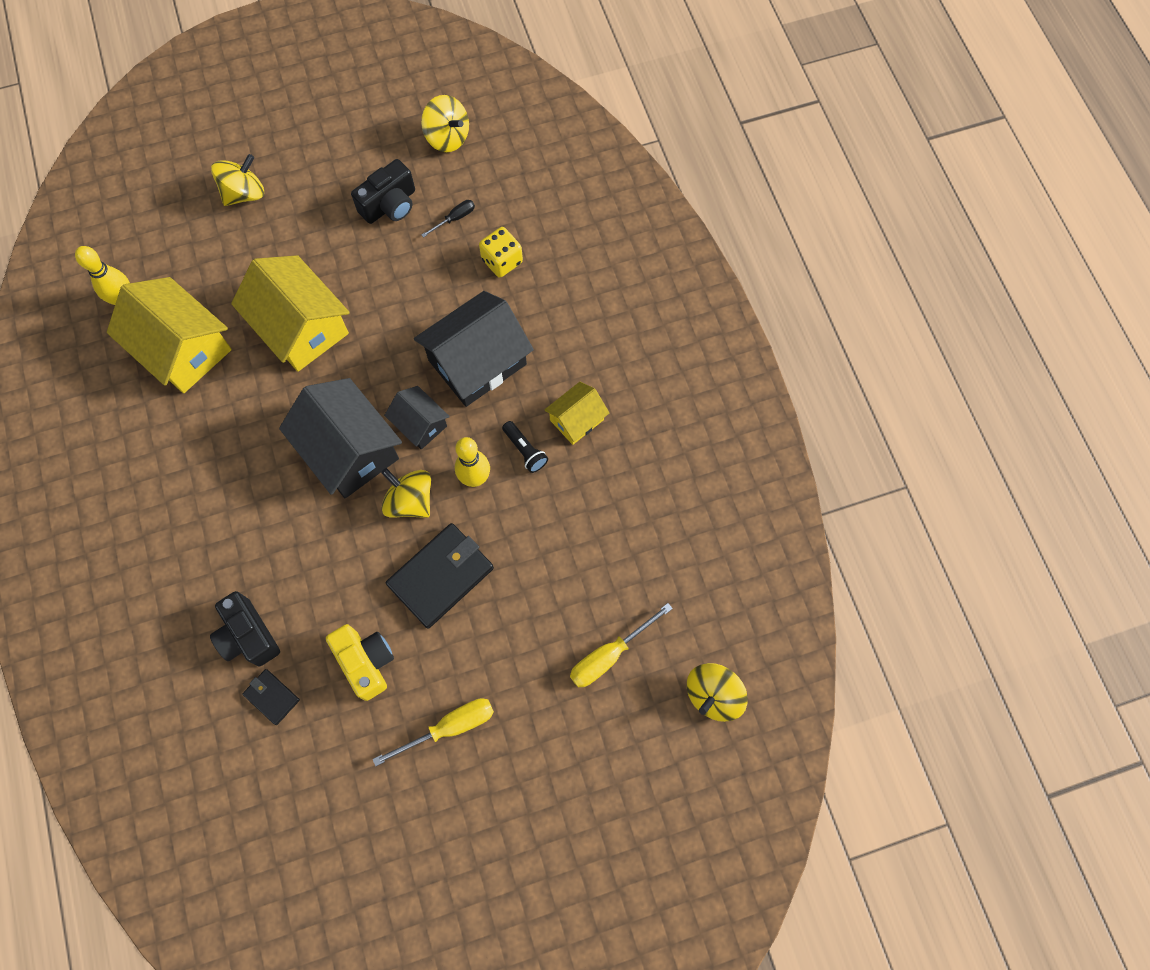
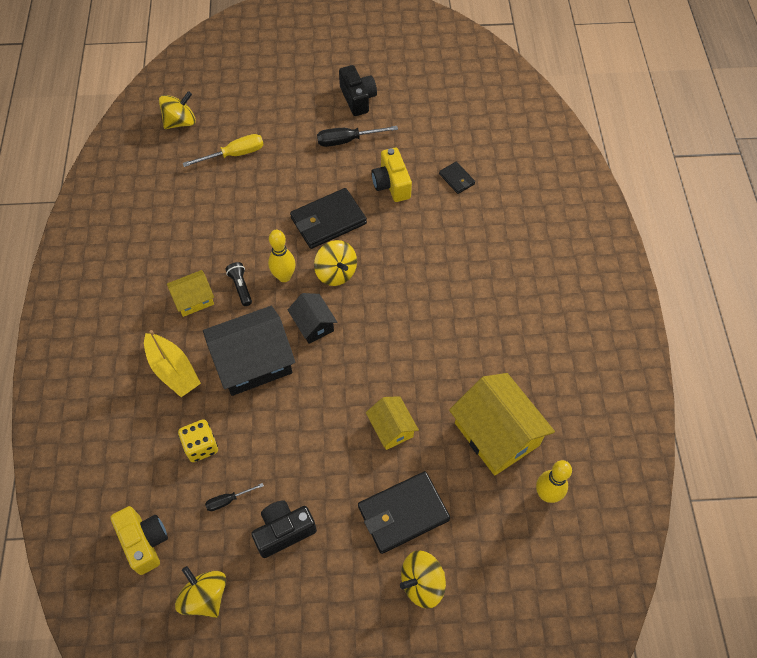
camera: 165 degrees left, 10 degrees down
(248, 636) = (467, 215): black camera -> black camera (357, 99)
(273, 248) = (403, 513): none -> black wallet
(301, 327) = (391, 428): yellow house -> yellow house, size x0.54
(349, 450) = (372, 318): black house -> none
(449, 727) = (347, 140): yellow screwdriver -> black screwdriver
(523, 165) = (144, 542): none -> yellow camera
(565, 331) = (173, 370): none -> yellow boat

